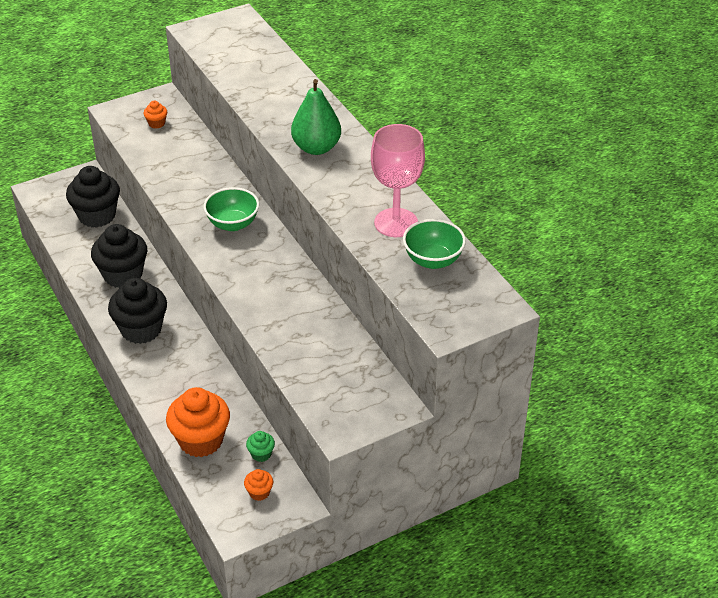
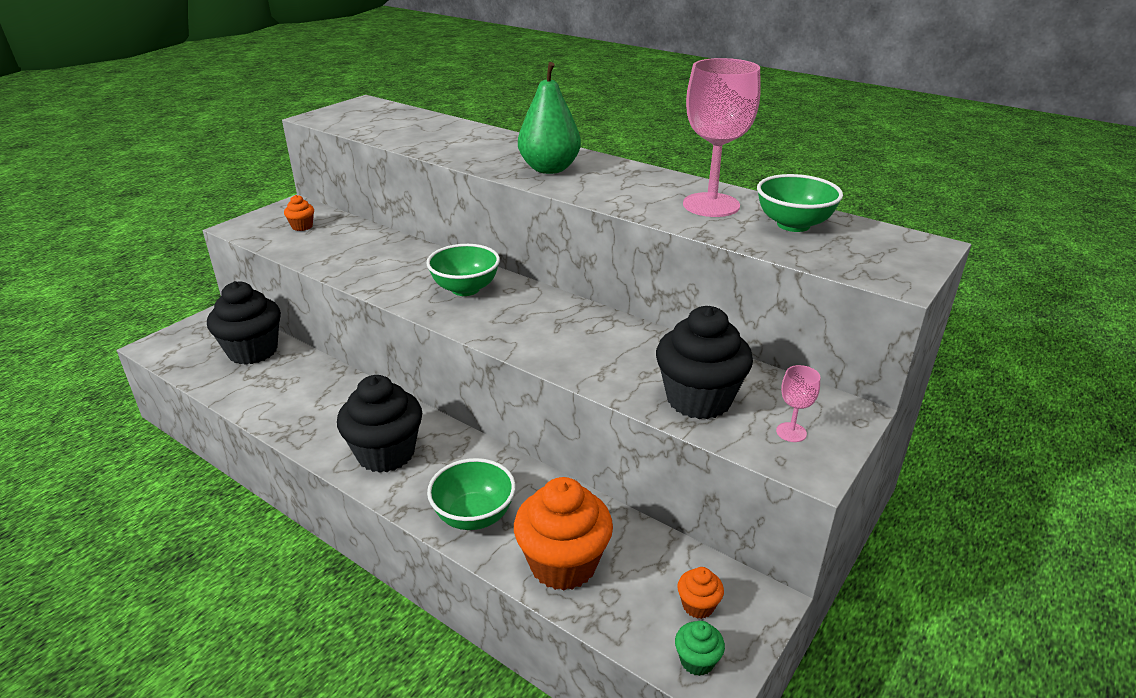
camera: 25 degrees left, 10 degrees down
(123, 275) = (323, 401): black cupcake -> black cupcake (698, 399)
(169, 392) = (474, 516): none -> green bowl
(261, 454) = (657, 552): green cupcake -> green cupcake (697, 661)
(349, 407) = (791, 432): none -> pink goblet

